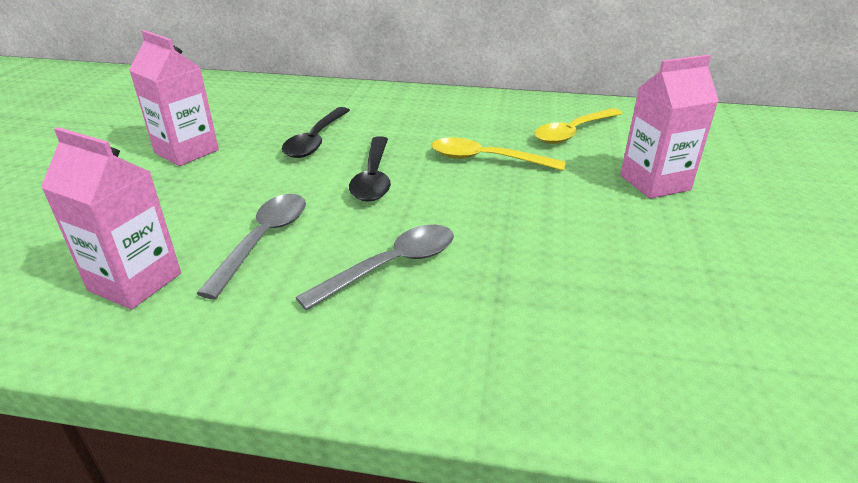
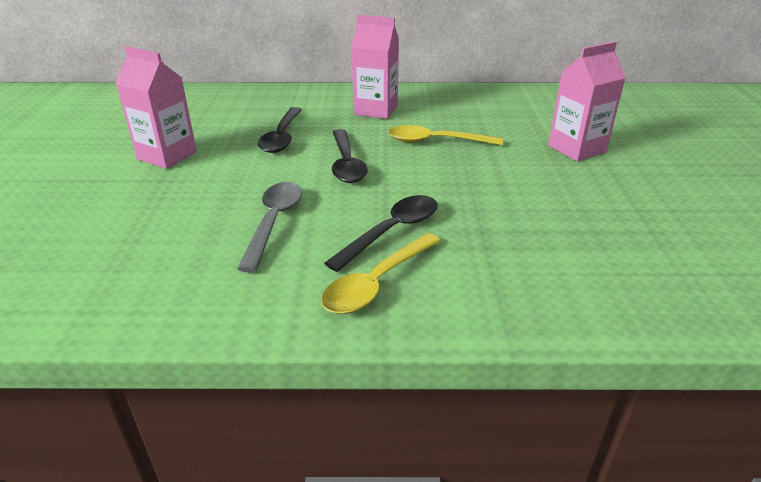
camera: 10 degrees left, 0 degrees up
(135, 282) = (175, 266): pink carton -> pink carton (376, 110)
(391, 266) = (392, 231): grey spoon -> black spoon
(573, 132) = (498, 114): yellow spoon -> yellow spoon (377, 283)

